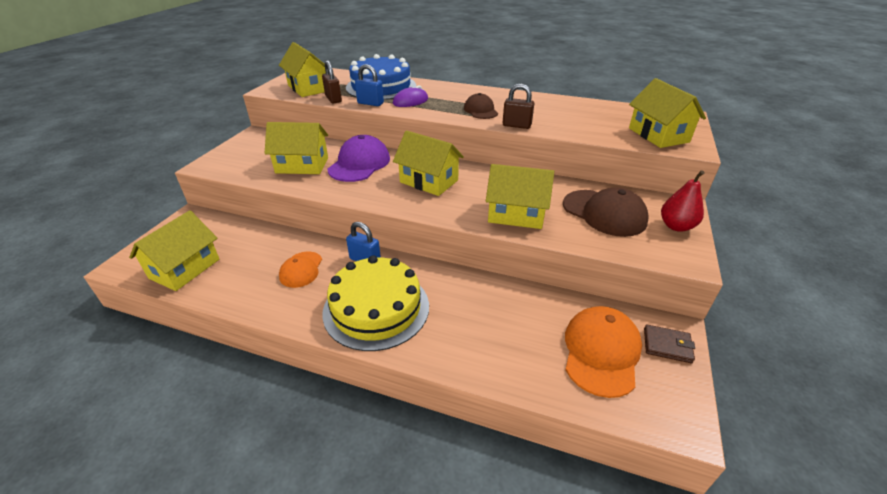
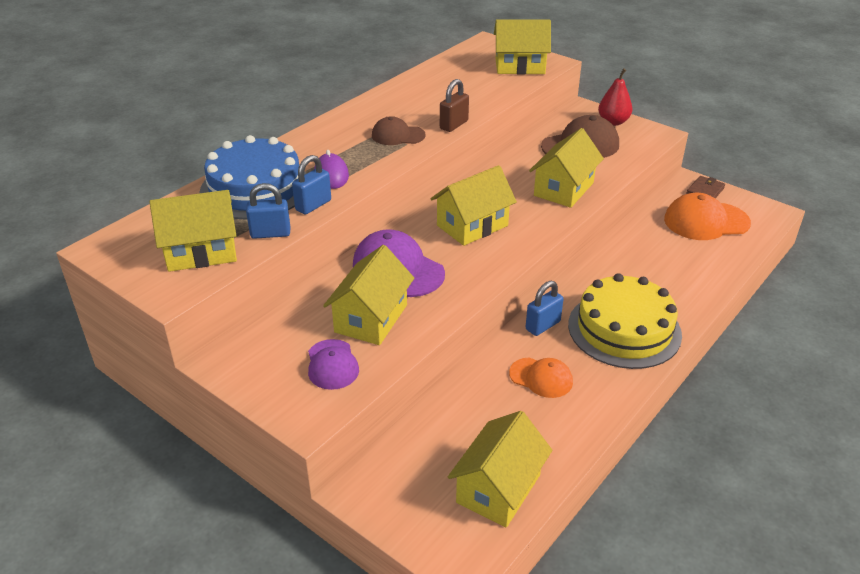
camera: 70 degrees left, 0 degrees up
(185, 269) = (498, 488): yellow house -> yellow house turned 75 degrees clockwise
(254, 162) = (332, 365): none -> purple cap
(333, 99) = (270, 233): brown padlock -> blue padlock
(601, 352) = (706, 221): orange cap -> orange cap turned 45 degrees counterclockwise

